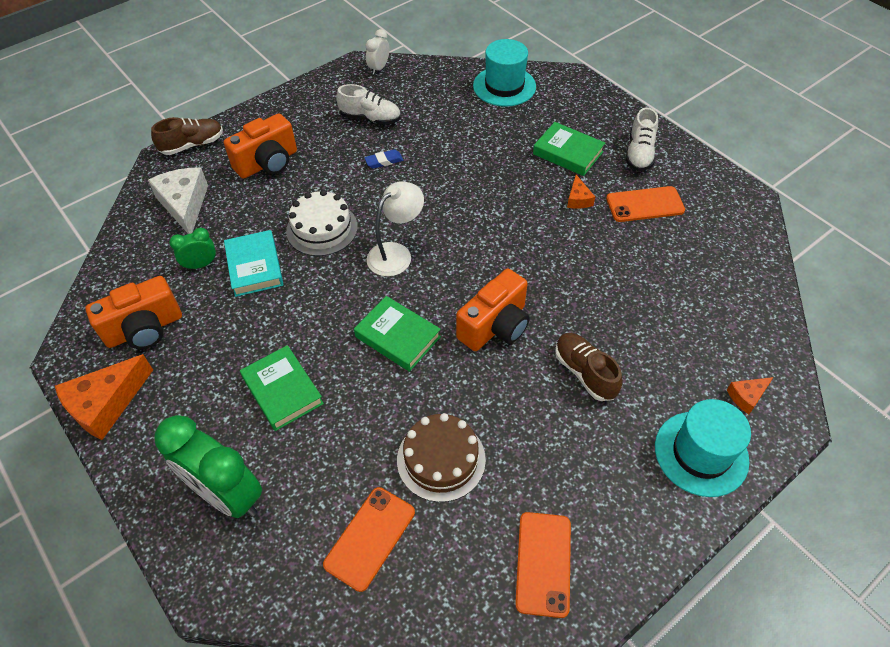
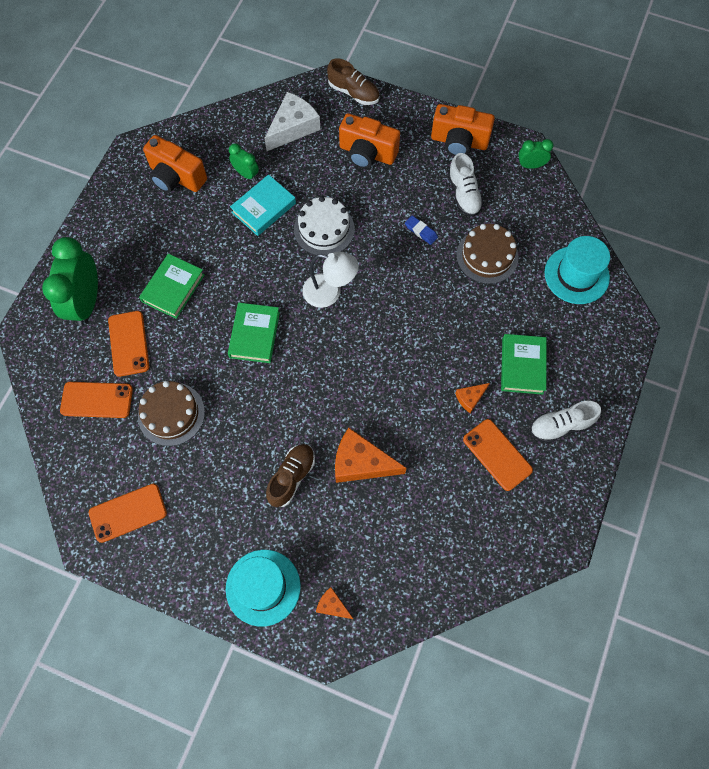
camera: 60 degrees right, 15 degrees up
(106, 404) = (112, 195): orange cheese -> orange cheese (361, 462)
(319, 468) = (129, 343): none -> orange phone
(379, 68) = (530, 165): white clock -> green clock
(444, 130) = (487, 256): none -> brown cake
(495, 326) = (300, 395): orange camera -> orange camera (459, 141)

